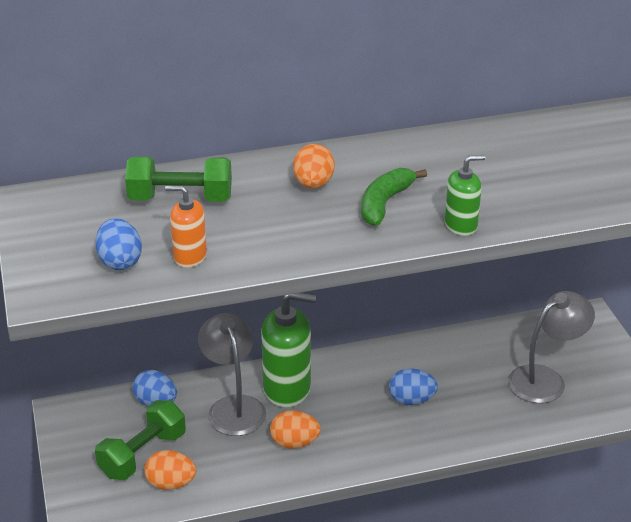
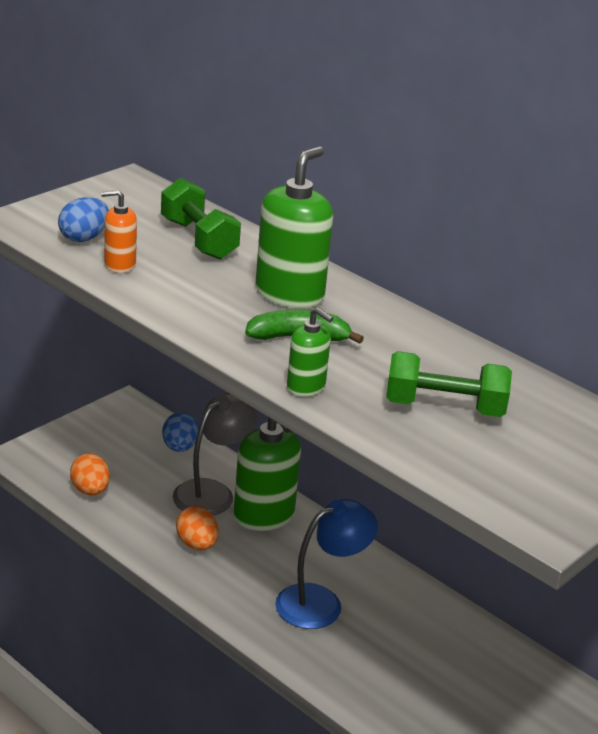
camera: 55 degrees right, 5 degrees down
(143, 454) = (112, 463): green dumbbell -> green dumbbell (444, 407)
(190, 256) = (119, 265): orange soap dispenser -> orange soap dispenser turned 75 degrees counterclockwise
(313, 184) = (290, 294): orange egg -> green soap dispenser
(411, 400) = (321, 602): blue egg -> blue lamp
(545, 379) = (445, 694): grey lamp -> none

